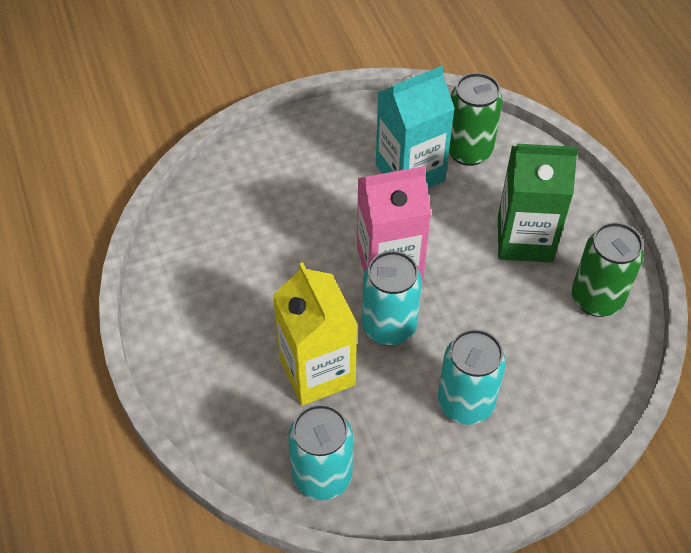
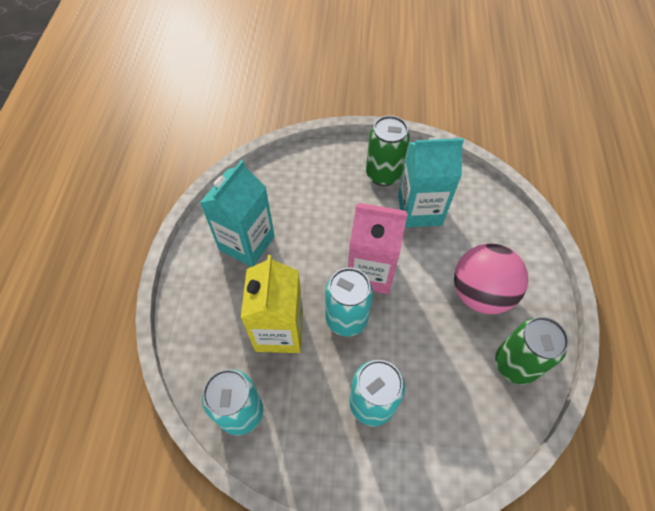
camera: 25 degrees right, 5 degrees up
(219, 289) = (247, 243): none -> turquoise carton
(468, 151) = (470, 210): green can -> green can (383, 174)
(524, 239) = (480, 293): green carton -> pink ball

